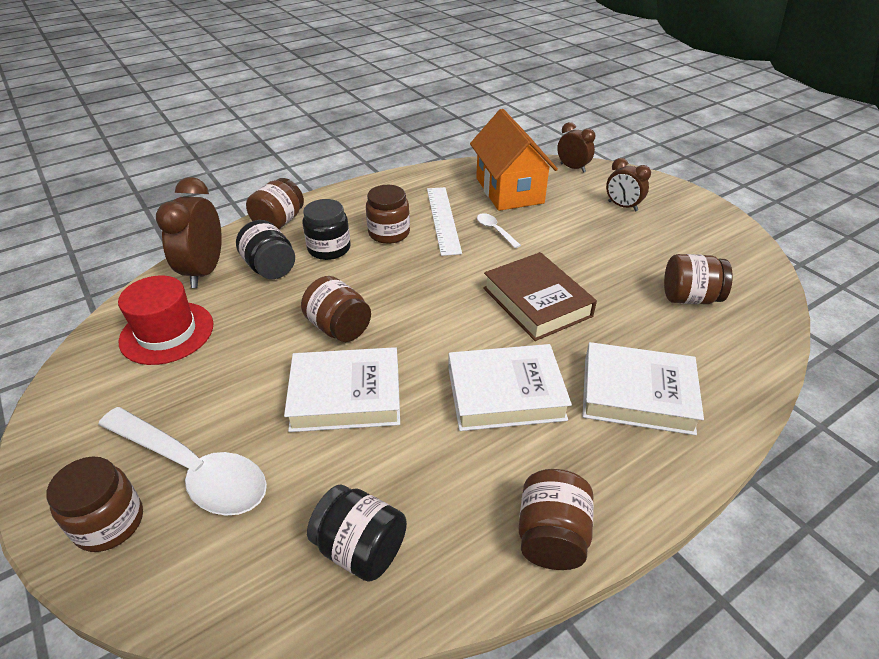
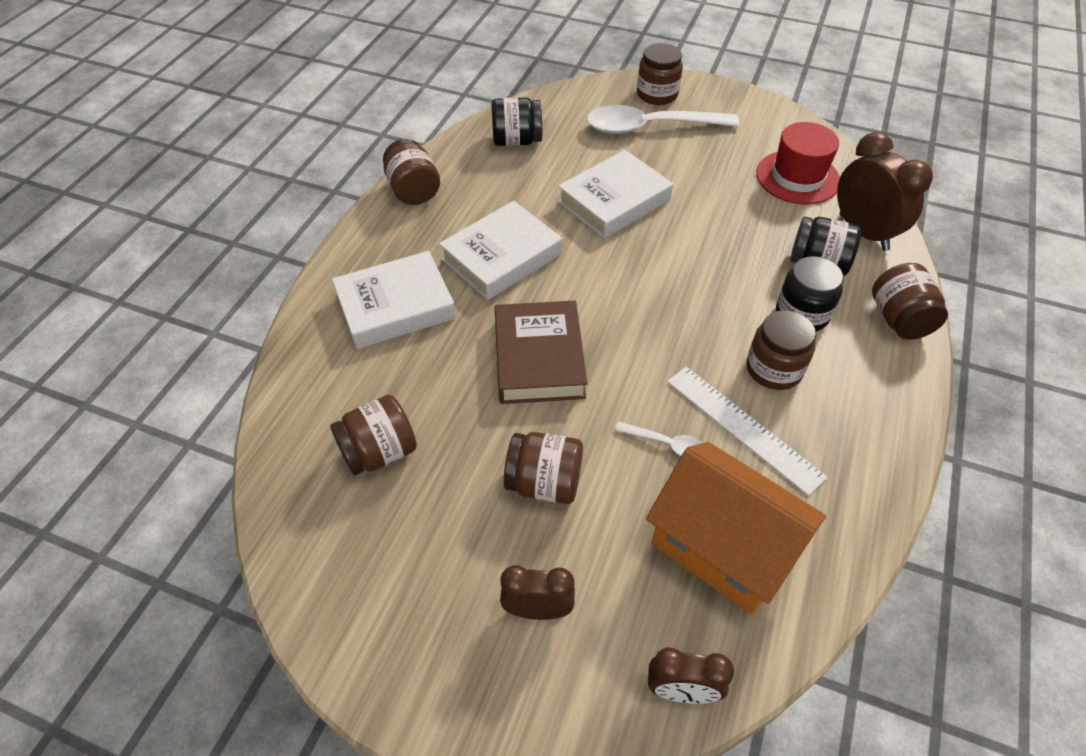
camera: 145 degrees right, 10 degrees up
(339, 328) = (682, 243): brown jar -> brown jar (544, 483)
(537, 302) = (539, 358): brown book -> brown book turned 60 degrees clockwise

